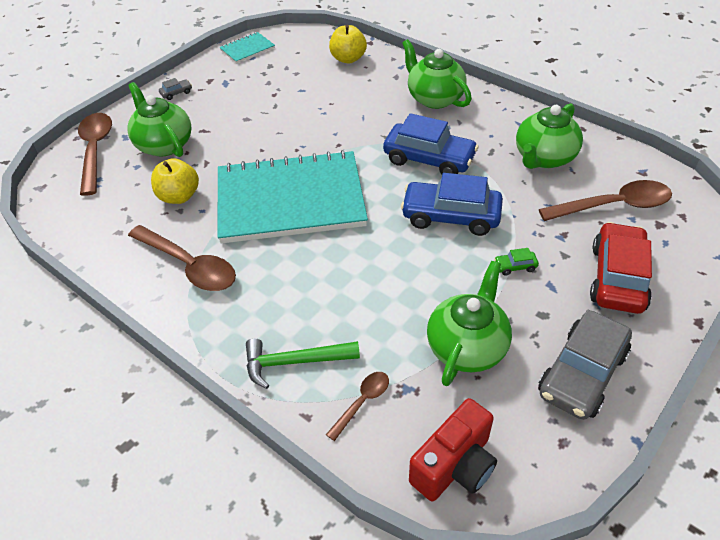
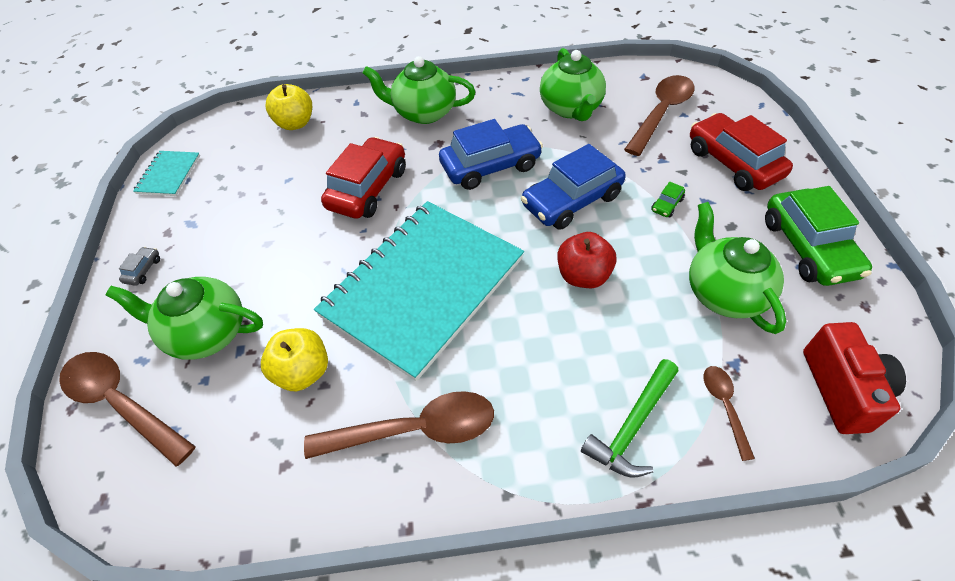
camera: 45 degrees left, 5 degrees up
(337, 124) = (368, 188): none -> red car
(389, 264) = (583, 276): none -> red apple
(582, 373) = (808, 248): grey car -> green car

